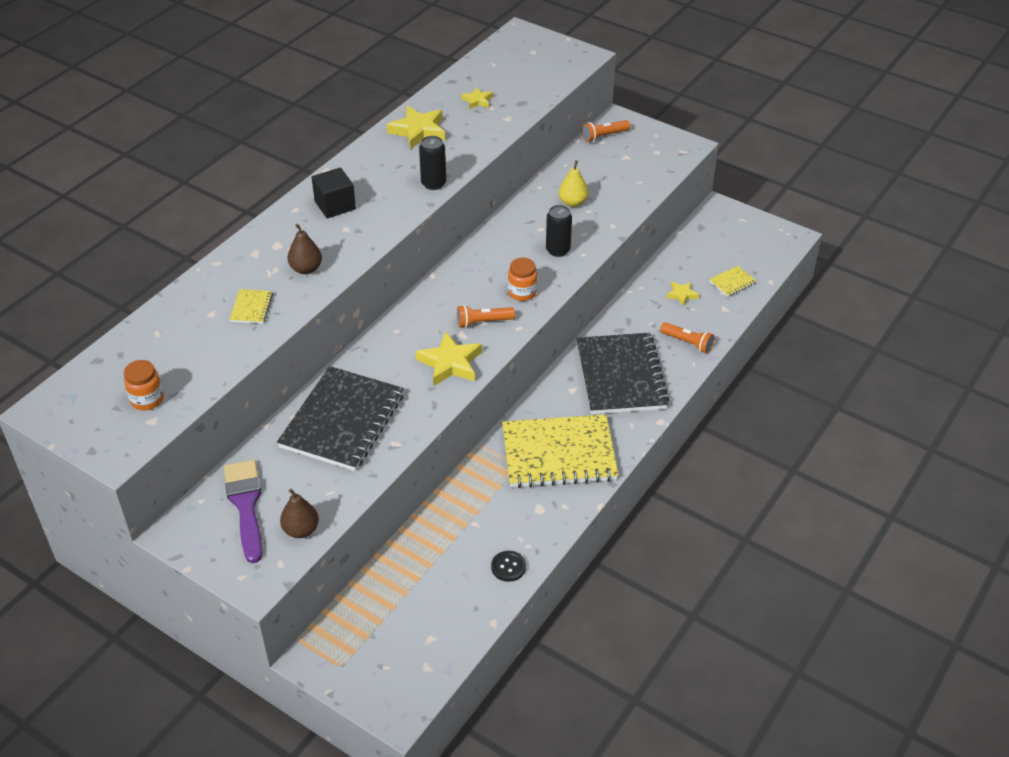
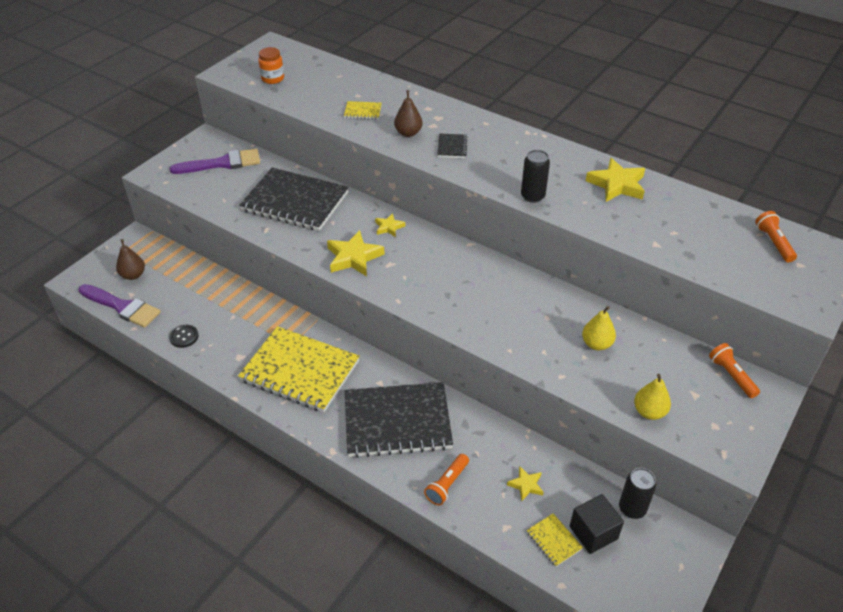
camera: 90 degrees right, 0 degrees up
(301, 530) = (192, 189): brown pear -> brown pear (133, 275)
(335, 205) = (493, 142): black cube -> black cube (593, 532)
(339, 235) = (452, 147): none -> black notebook
(454, 643) = (122, 307): none -> purple brush
(477, 100) = (683, 222): yellow star -> yellow star (389, 227)
(483, 322) = (406, 277): orange flashlight -> orange flashlight (773, 243)
(522, 292) = (447, 303): orange jar -> none
(558, 250) = (514, 330): black can -> black can (632, 508)
(559, 454) = (300, 371): yellow notebook -> yellow notebook turned 60 degrees counterclockwise
(646, 182) = (649, 412): none -> yellow pear

